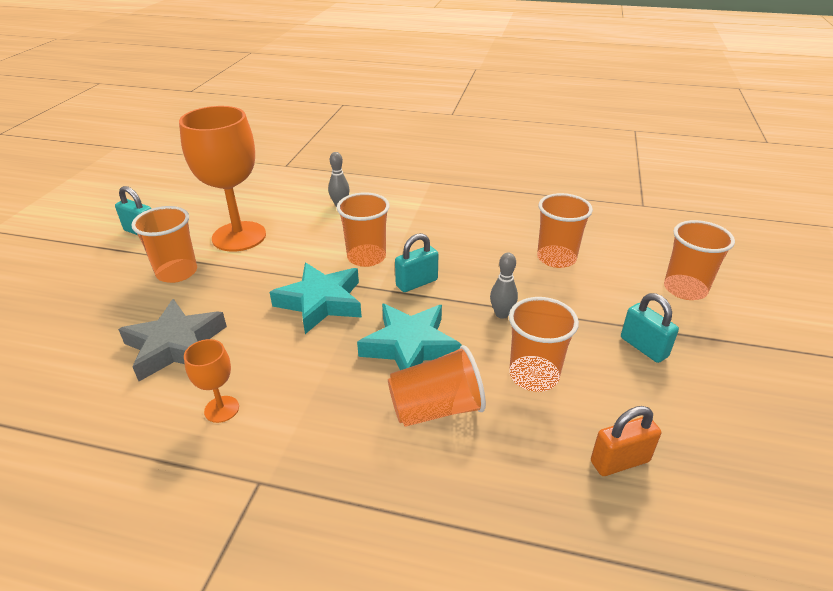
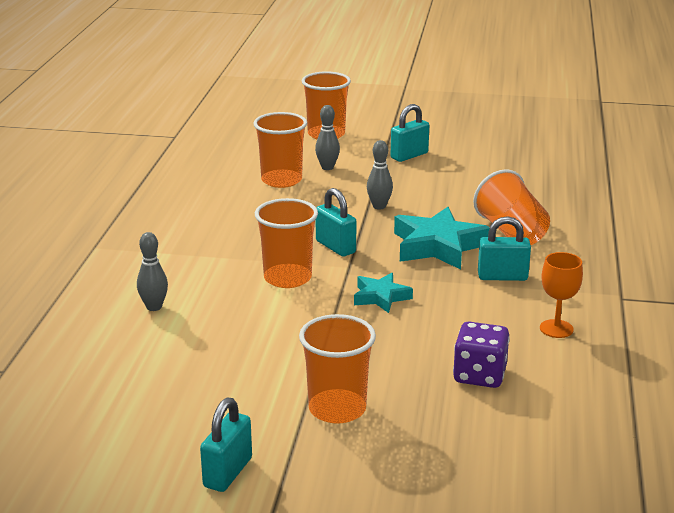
camera: 95 degrees left, 10 degrees down
(175, 345) = (479, 375): grey star -> purple dice
(239, 236) = (241, 376): orange goblet -> none
(321, 302) = (381, 297): turquoise star -> turquoise star, size x0.57
(335, 385) = (502, 277): none -> turquoise padlock
(533, 375) = (457, 195): orange cup -> none
(593, 286) = (327, 167): none -> grey bowling pin
(619, 461) = (531, 172): orange padlock -> none

